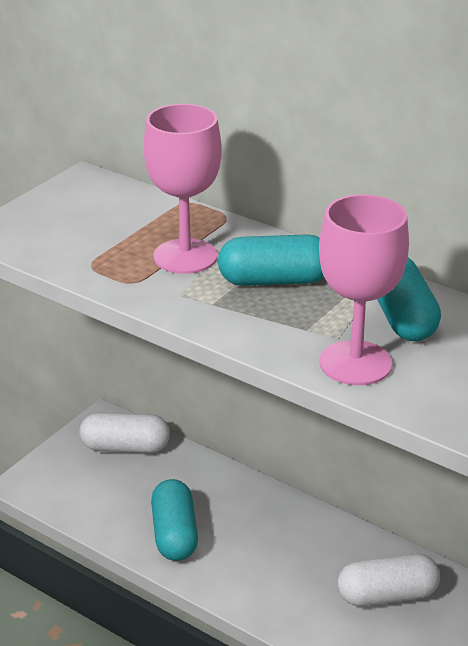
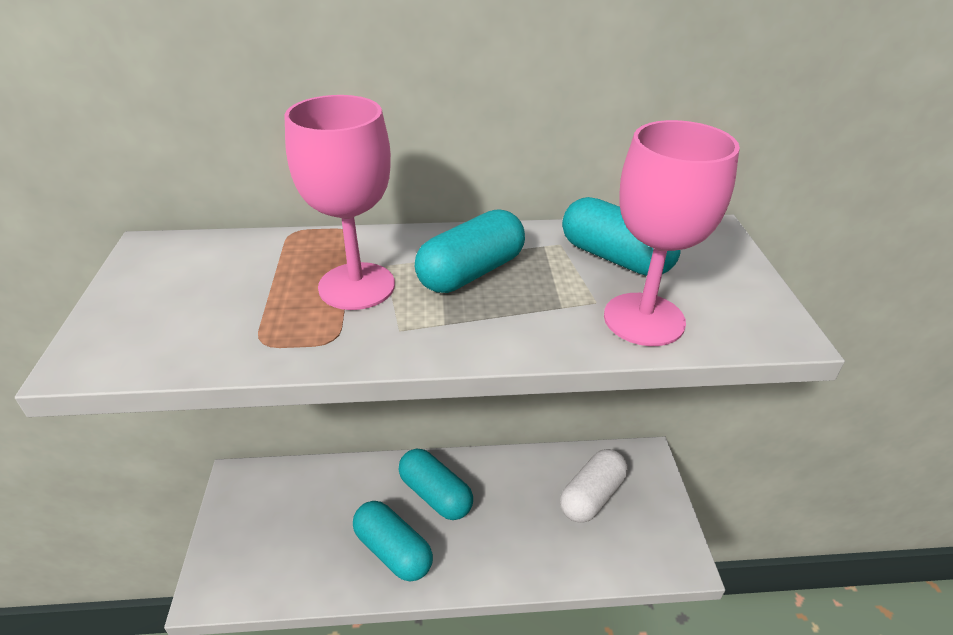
camera: 40 degrees left, 5 degrees up
(125, 447) = (279, 494): white capsule -> none
(247, 515) = (435, 494): none -> turquoise capsule

